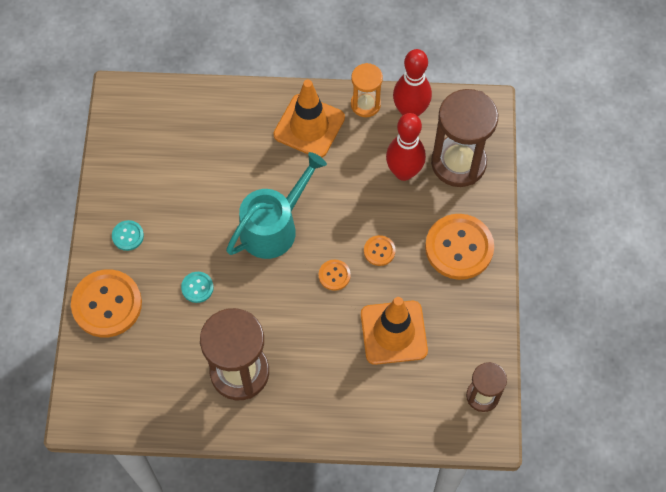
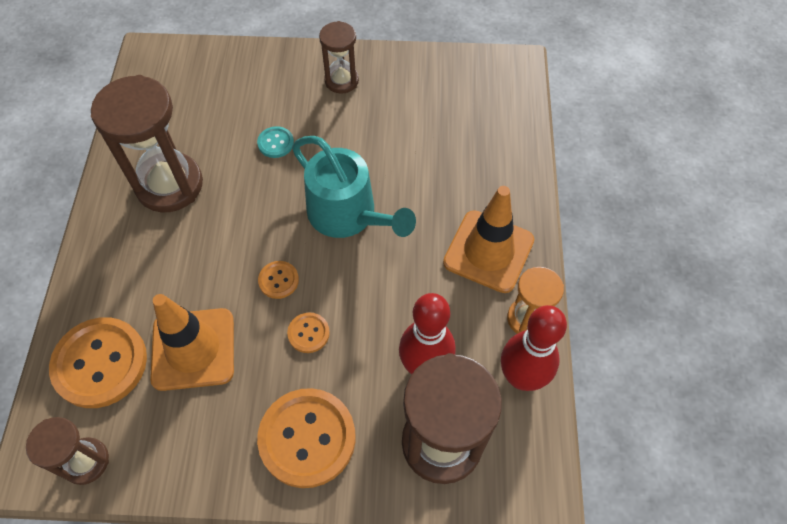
camera: 90 degrees right, 5 degrees down
(107, 304) = (264, 68): orange button -> orange button (100, 363)
(128, 236) = (341, 80): turquoise button -> brown hourglass

